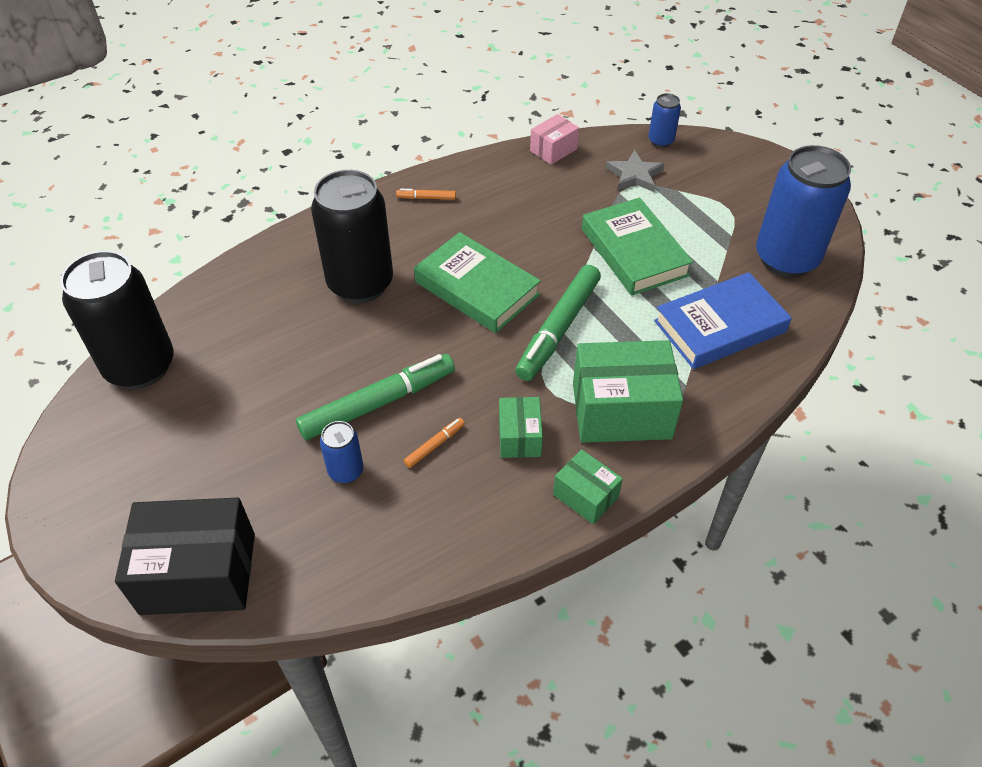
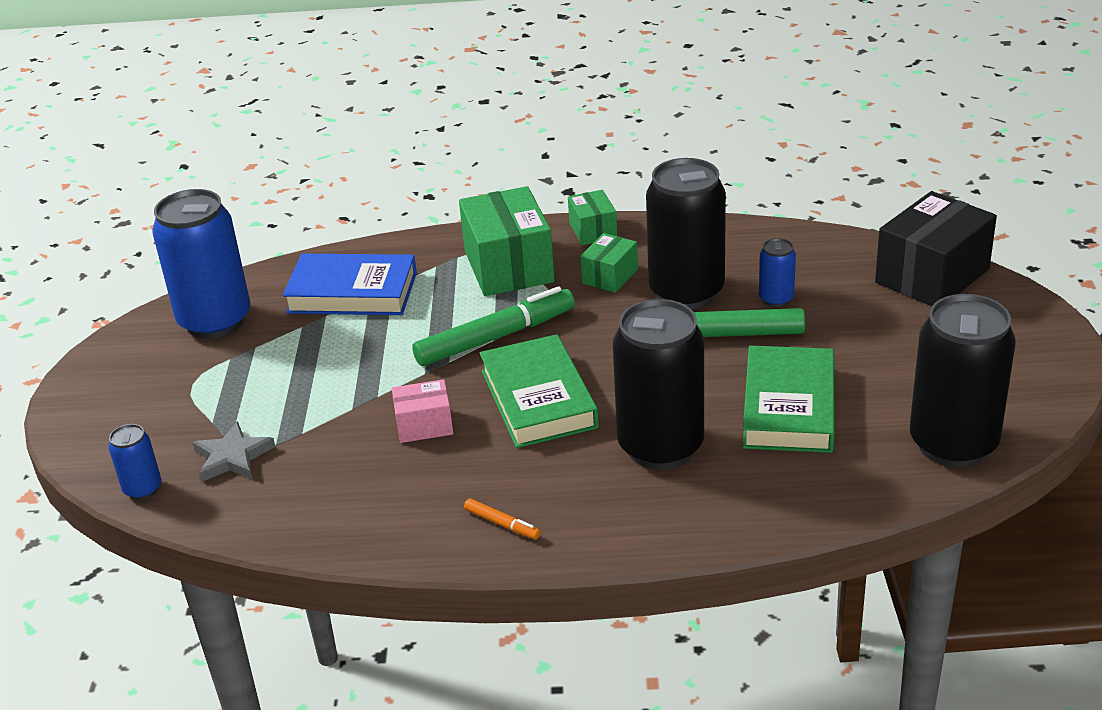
camera: 145 degrees left, 15 degrees down
(198, 573) = (932, 276): black box -> black box turned 75 degrees counterclockwise
(435, 445) = (686, 292): orange marker -> black can
(553, 150) = (280, 529): pink box -> pink box (424, 425)
(621, 411) = (509, 266): green box -> green box turned 45 degrees clockwise
(634, 252) = (343, 377): green book -> green book (789, 407)

